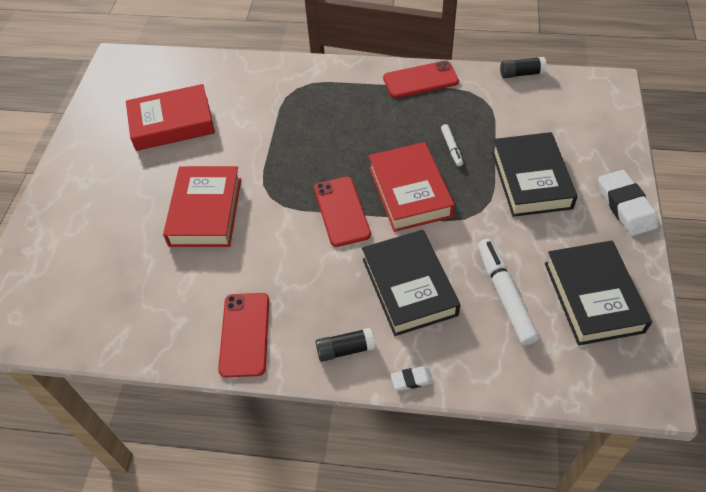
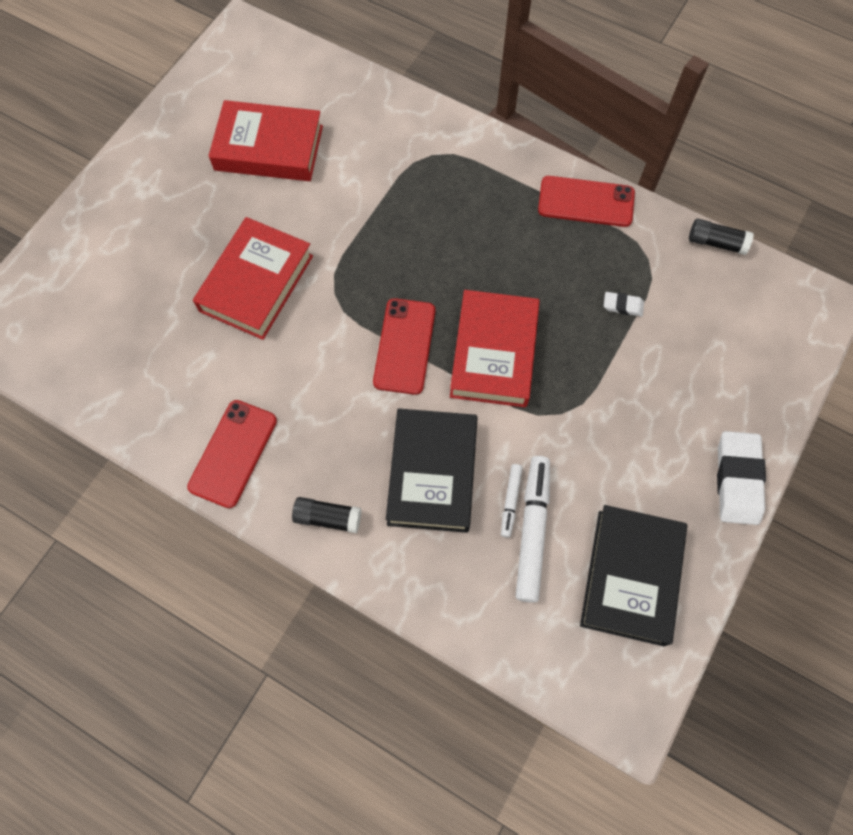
camera: 20 degrees right, 15 degrees up
(411, 380) = (380, 584): white eraser -> white eraser (623, 306)
(451, 148) = (573, 314): white marker -> white marker (510, 501)
(531, 179) = (644, 396): black book -> none

